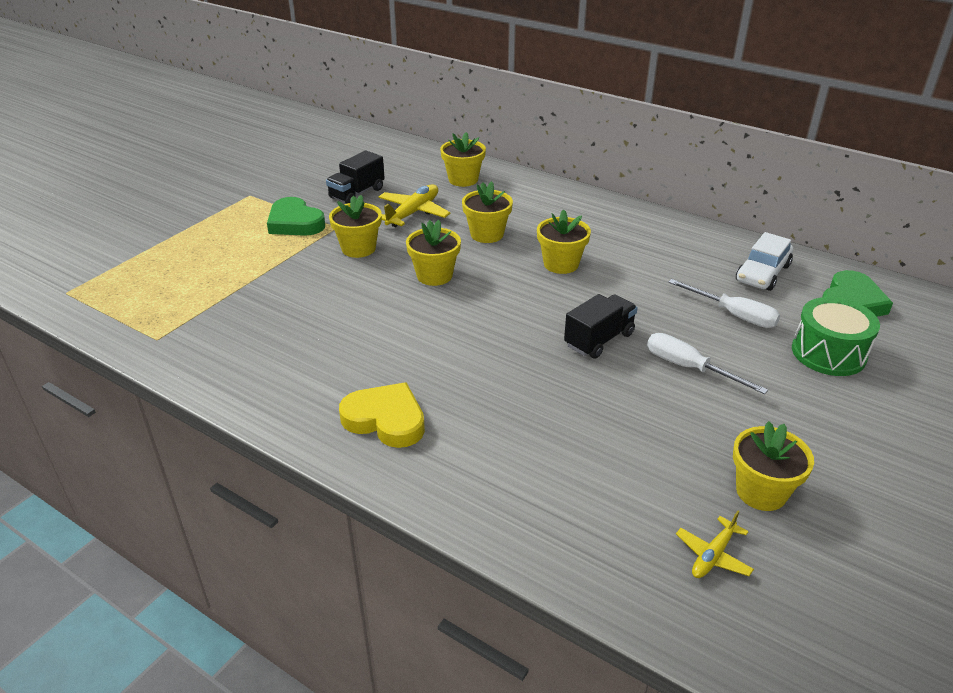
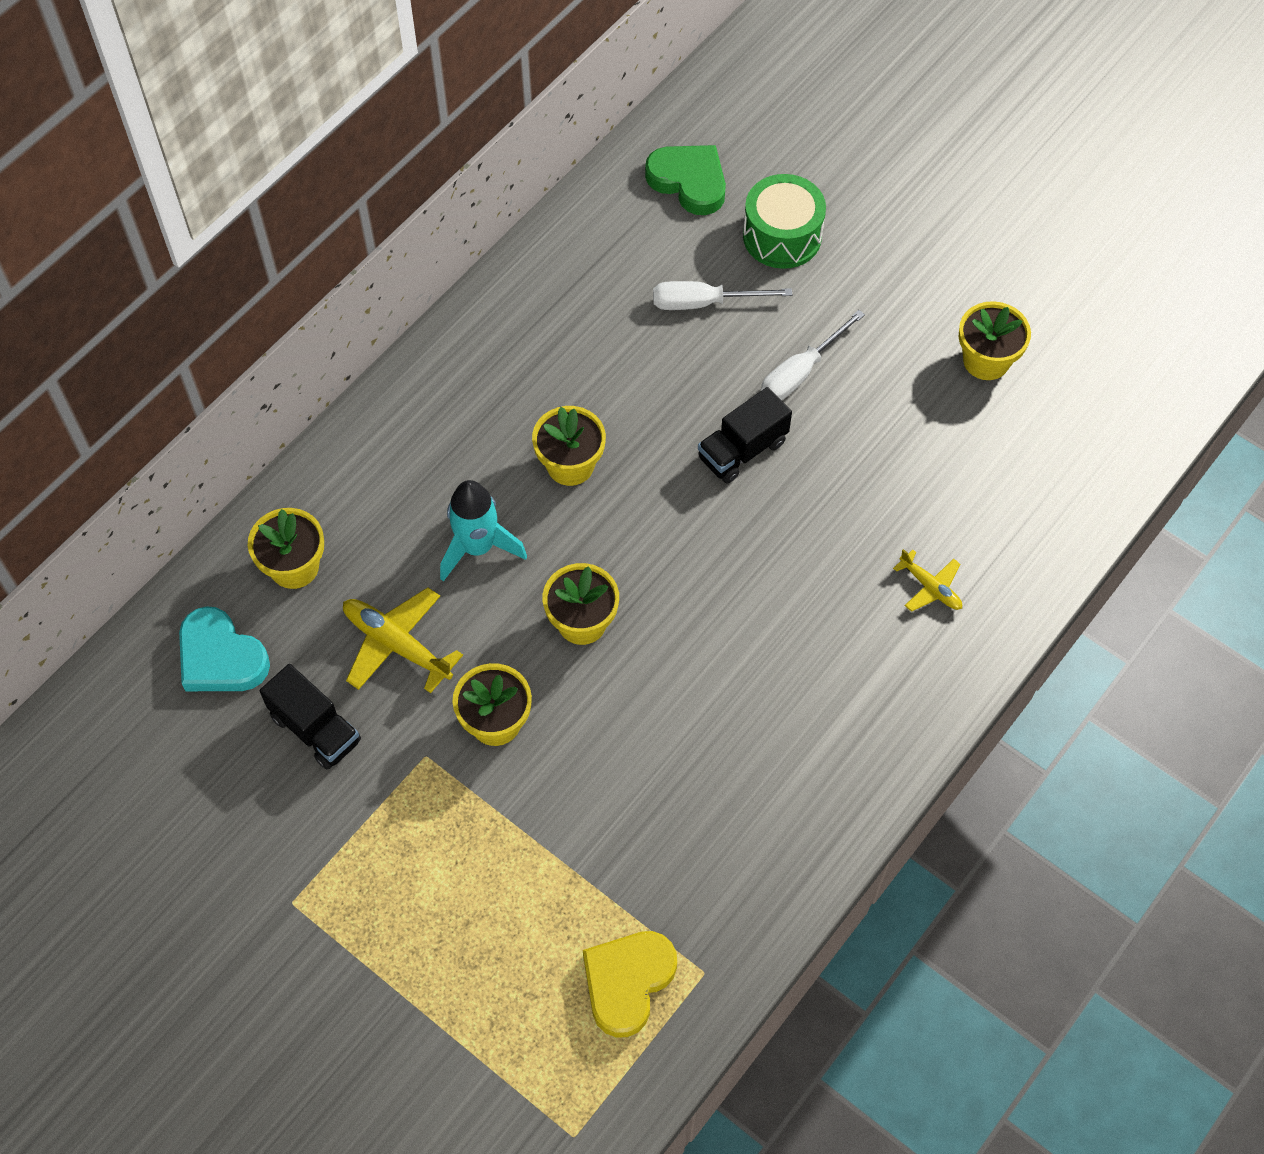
camera: 85 degrees left, 25 degrees up
(295, 223) = (402, 819): green heart -> none
(385, 420) = (876, 684): yellow heart -> yellow heart (627, 982)
(402, 165) = (220, 657): none -> turquoise heart
(487, 234) = (477, 547): yellow flower pot -> turquoise rocket
(599, 340) = (742, 450): black truck -> black truck turned 90 degrees counterclockwise
(713, 555) = (1061, 419): yellow plane -> yellow plane (930, 587)
(733, 315) = (703, 303): white screwdriver -> white screwdriver turned 135 degrees counterclockwise
(762, 273) = (618, 247): white car -> none

